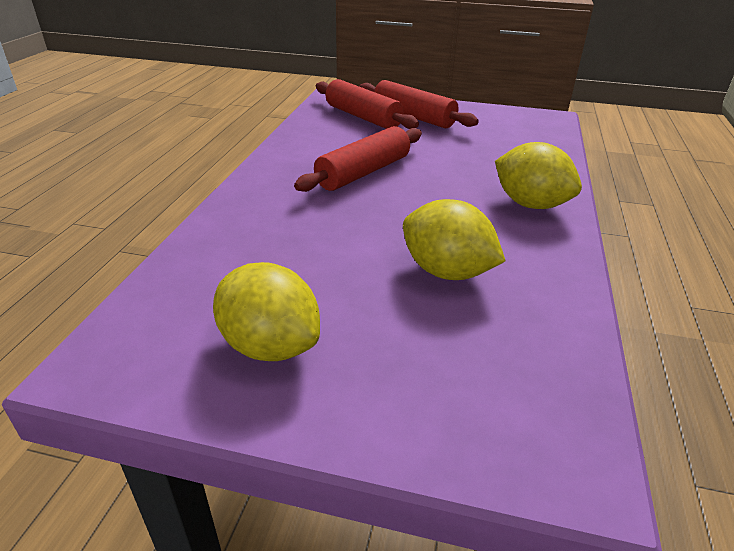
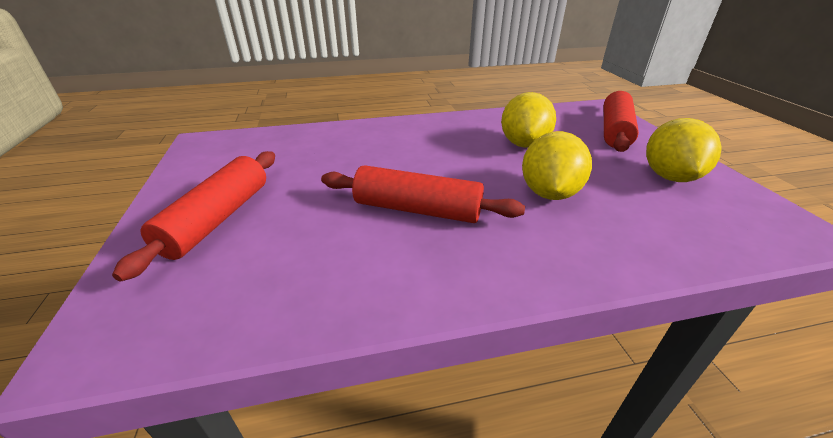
camera: 115 degrees left, 0 degrees up
(363, 117) = (229, 263): red rolling pin -> red rolling pin (615, 131)
(530, 204) = (405, 132): yellow lemon -> yellow lemon (549, 193)

